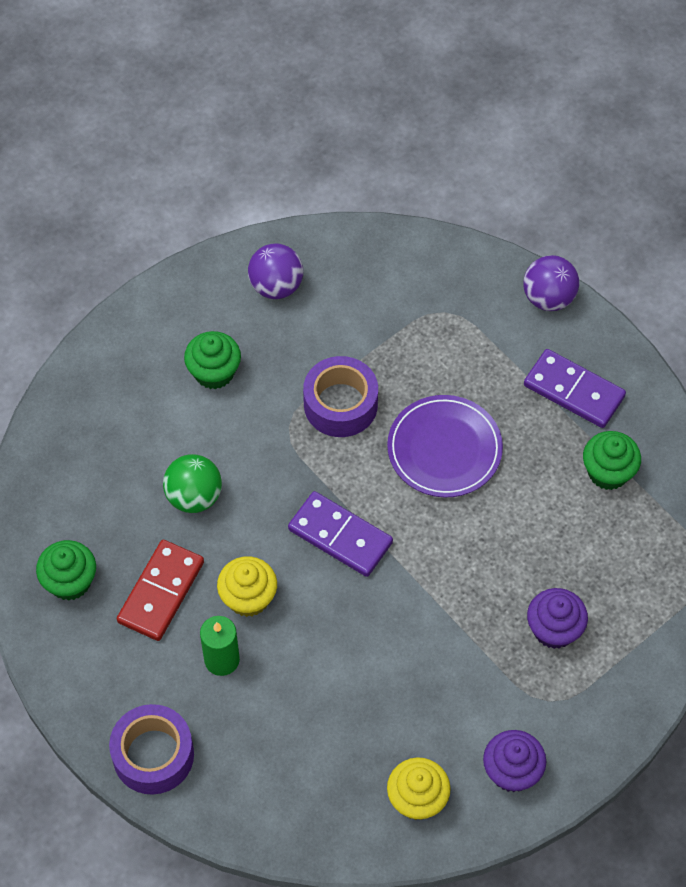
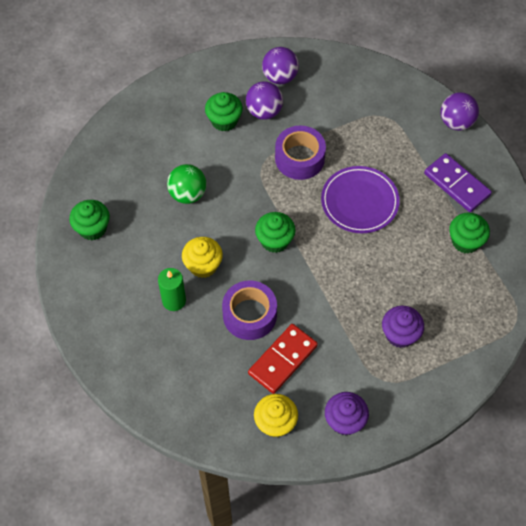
camera: 15 degrees right, 0 degrees up
(153, 755) = (111, 350): purple tape -> purple tape (249, 315)
(161, 592) = (148, 249): red domino -> red domino (283, 360)
(268, 345) = (264, 111): none -> purple ball
(340, 536) = (275, 241): purple domino -> green cupcake

